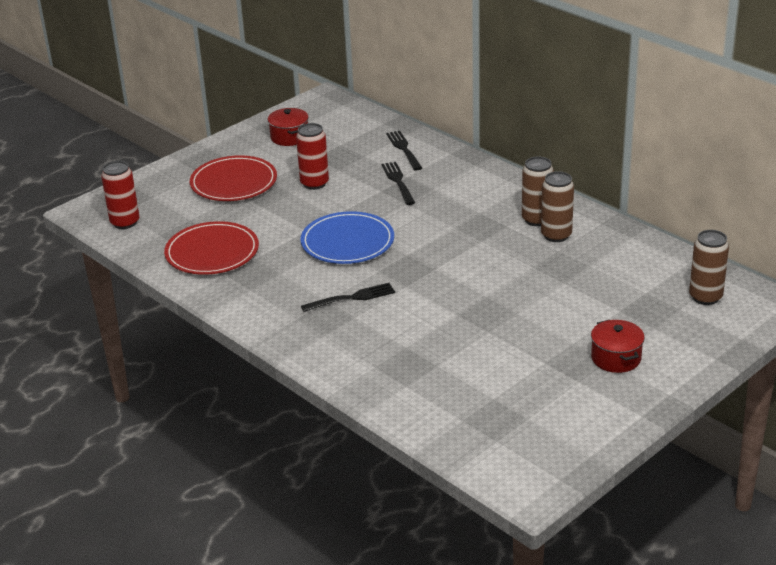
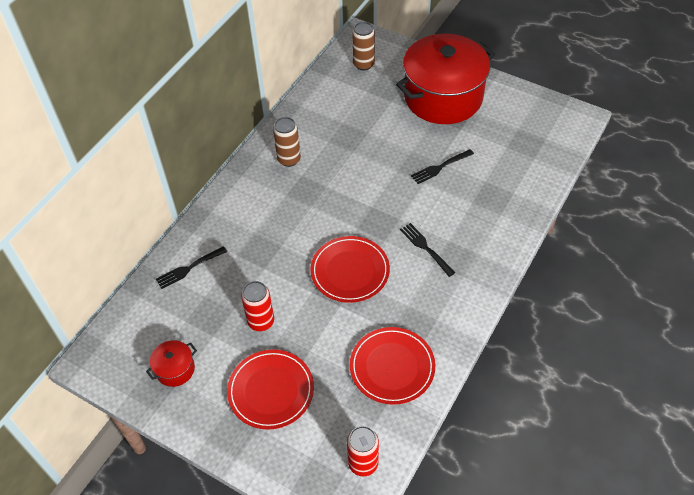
camera: 105 degrees left, 20 degrees up
(347, 242) = (350, 271): blue plate -> red plate
(398, 182) = (247, 259): black fork -> black fork (440, 167)
(556, 235) = (308, 145): brown can -> none
(616, 358) = (443, 97): red pot -> red pot, size x2.49

